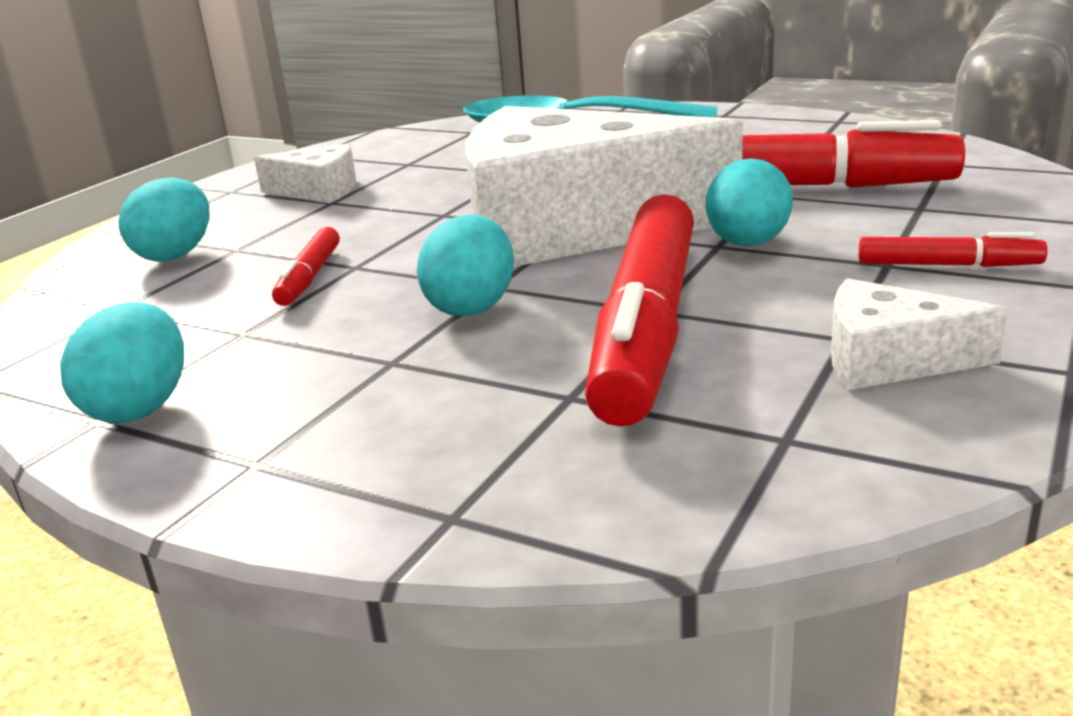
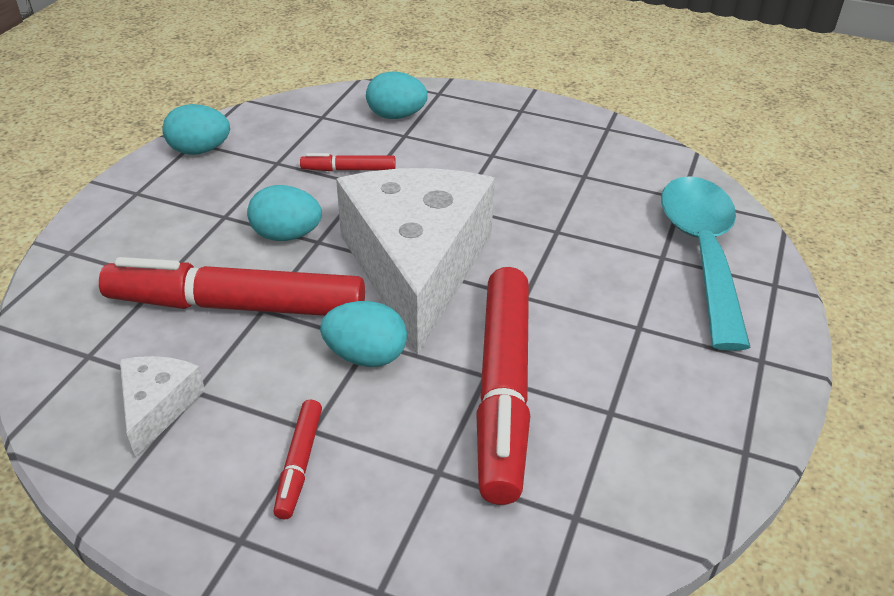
camera: 80 degrees right, 15 degrees up
(318, 191) = (515, 145): white cheese -> none

